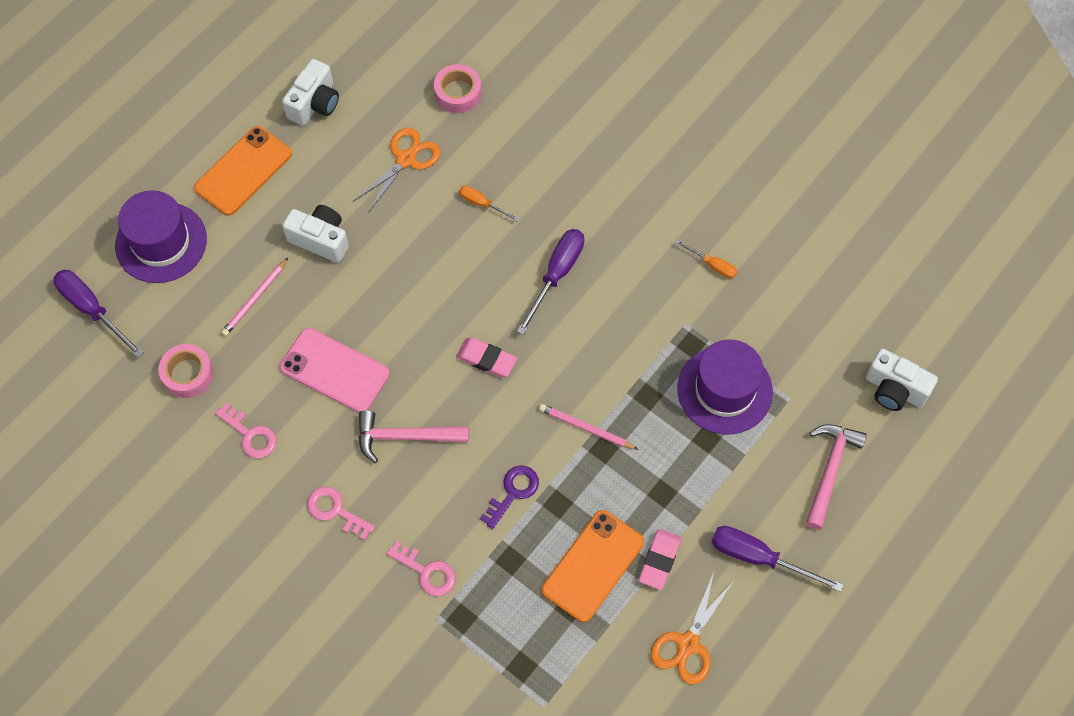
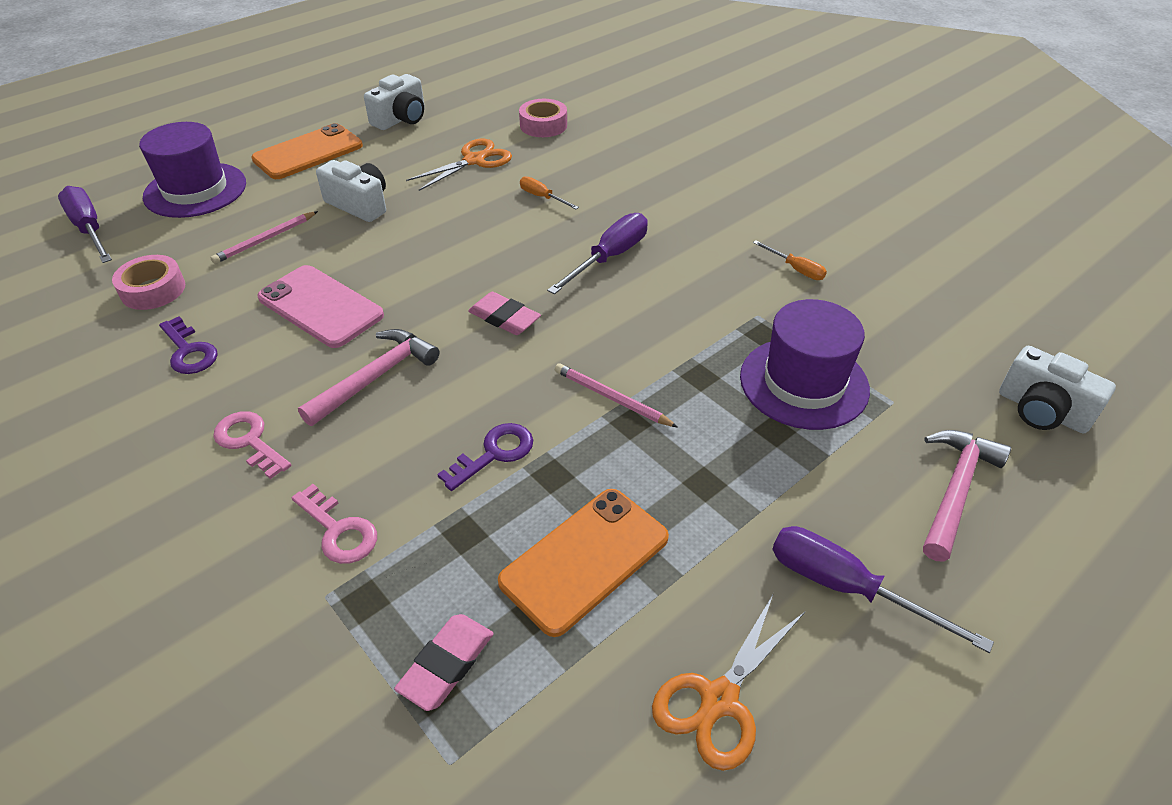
camera: 10 degrees right, 20 degrees down
(250, 435) = (189, 351): pink key -> purple key
(405, 437) = (375, 377): pink hammer -> pink hammer turned 120 degrees clockwise
(659, 560) = (688, 568): pink eraser -> pink eraser (446, 664)

